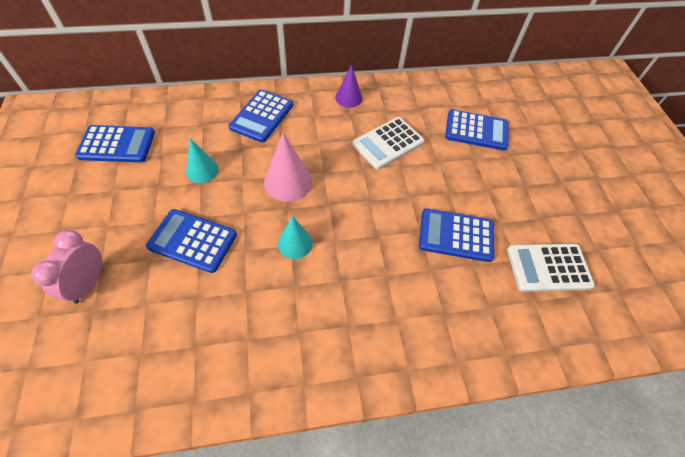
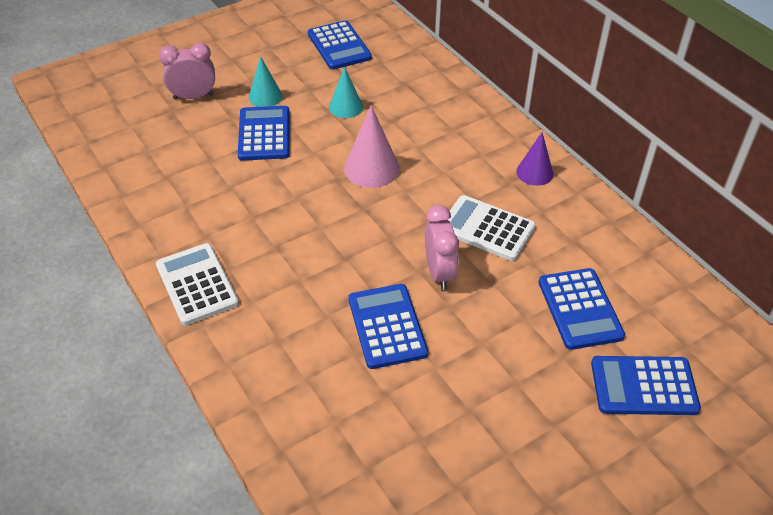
camera: 70 degrees right, 10 degrees down
(262, 116) = (447, 117): blue calculator -> blue calculator (643, 386)
(295, 243) = (299, 200): turquoise cone -> turquoise cone (265, 96)
(417, 185) = (439, 273): none -> pink clock
(548, 267) = (392, 430): white calculator -> white calculator (197, 284)

